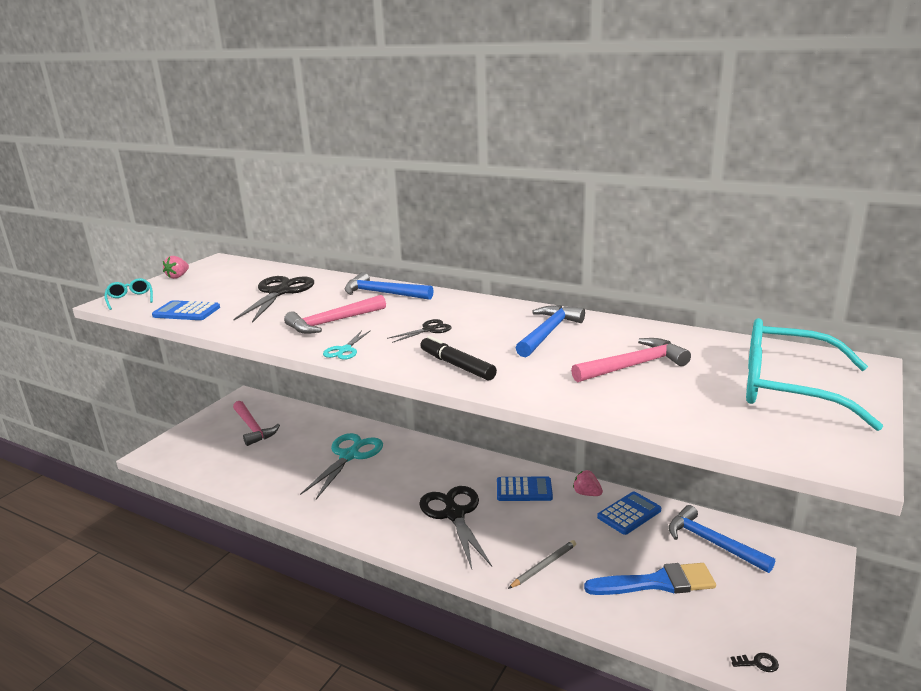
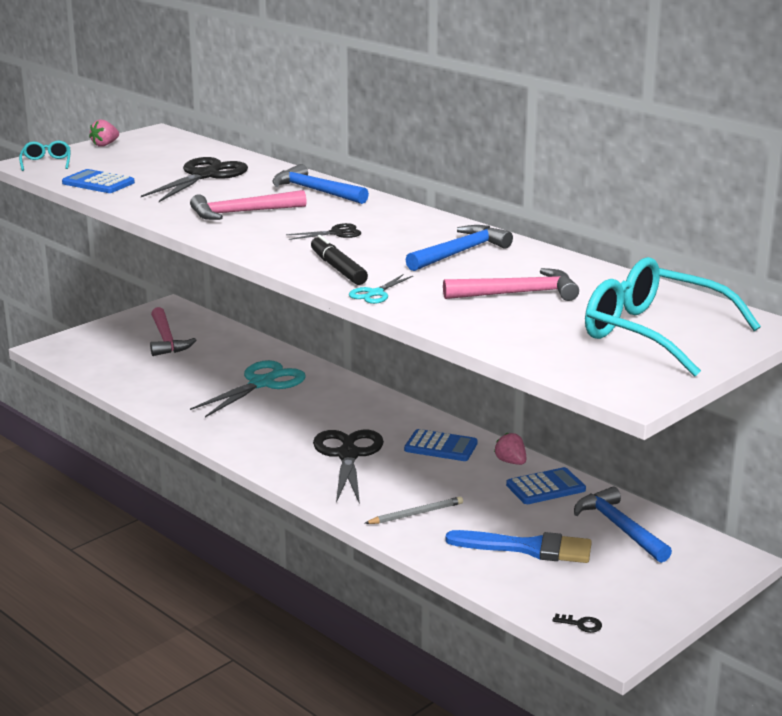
camera: 15 degrees right, 0 degrees up
(345, 350) = (237, 240): turquoise scissors -> turquoise scissors (375, 293)

